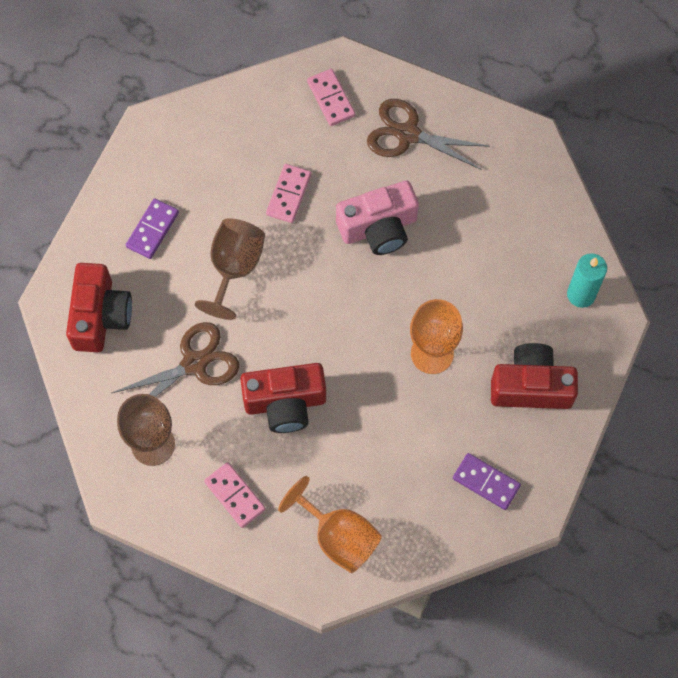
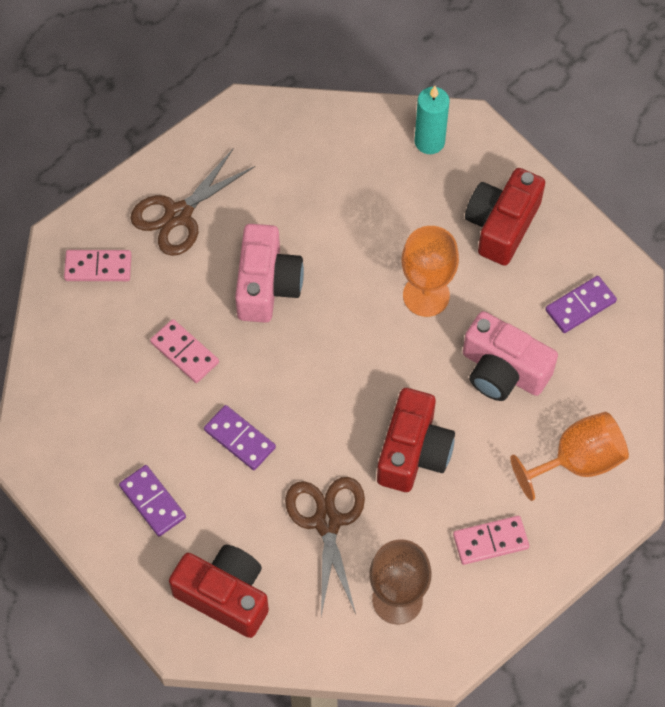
camera: 65 degrees left, 5 degrees down
(234, 268) = (240, 439): brown goblet -> purple domino
(393, 443) = (503, 370): none -> pink camera

